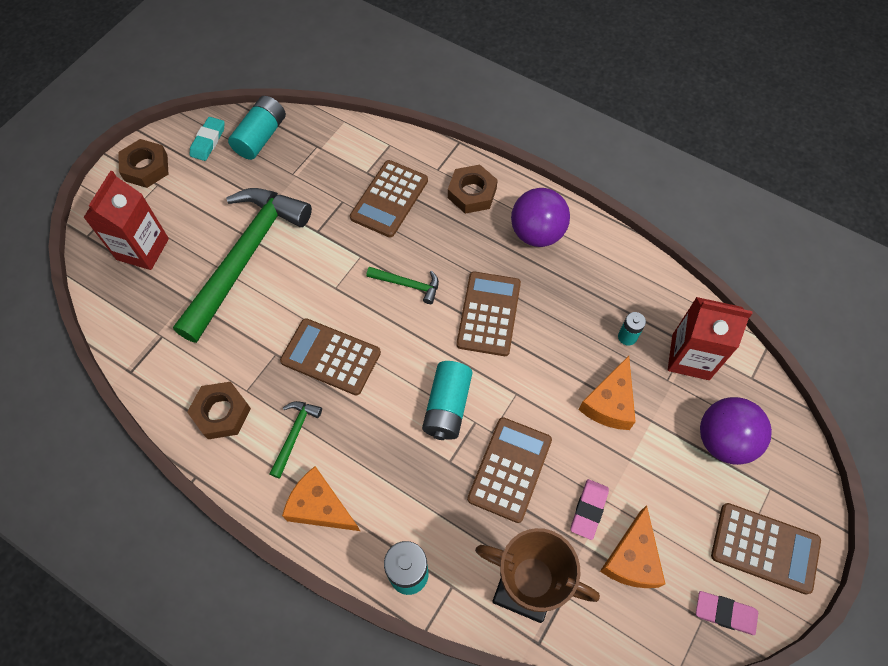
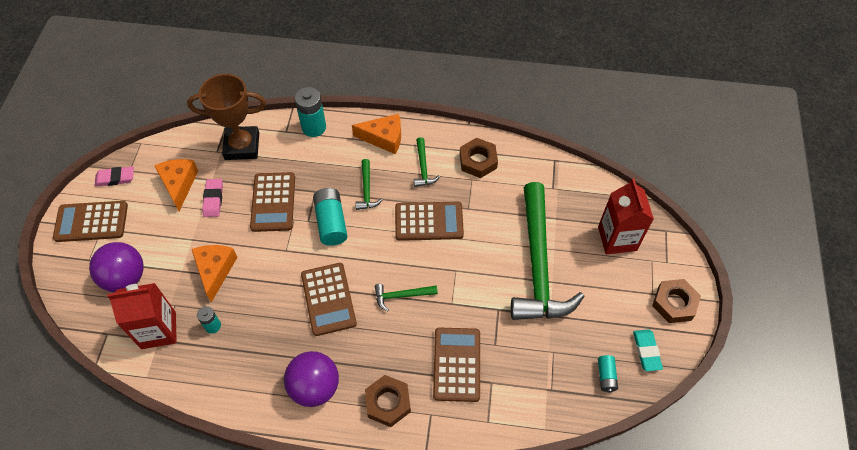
camera: 155 degrees right, 5 degrees down
(260, 137) = (606, 376): turquoise battery -> turquoise battery, size x0.56
(383, 433) = (366, 190): none -> green hammer

